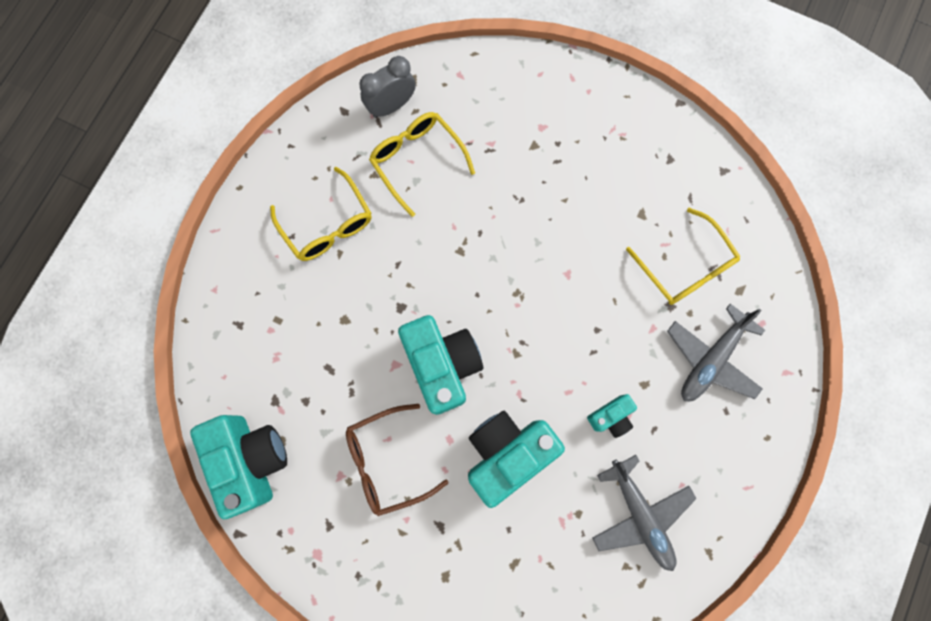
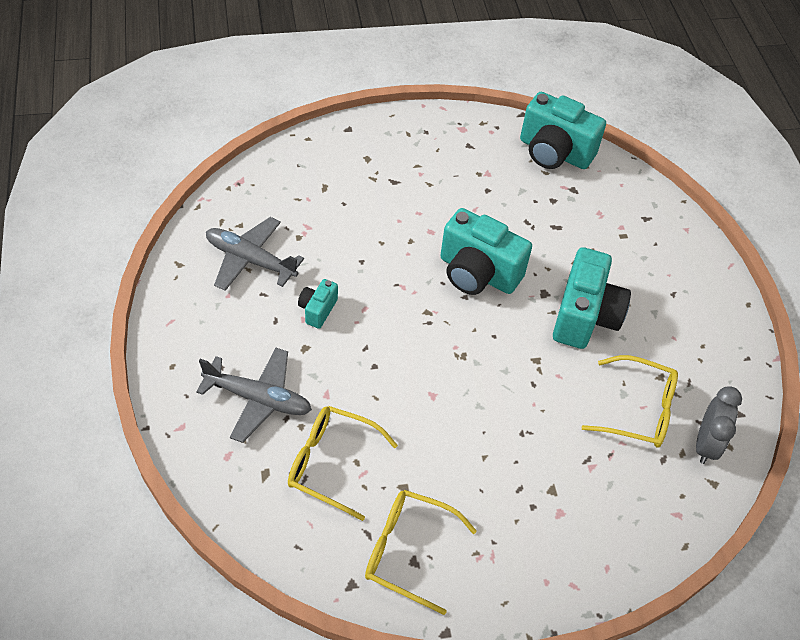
camera: 140 degrees right, 25 degrees down
(328, 225) = (656, 317): yellow glasses -> yellow glasses (407, 551)
(386, 461) = (464, 196): brown glasses -> none
(507, 453) = (381, 245): turquoise camera -> turquoise camera (584, 316)
(711, 359) = (258, 399): grey plane -> grey plane turned 105 degrees clockwise

